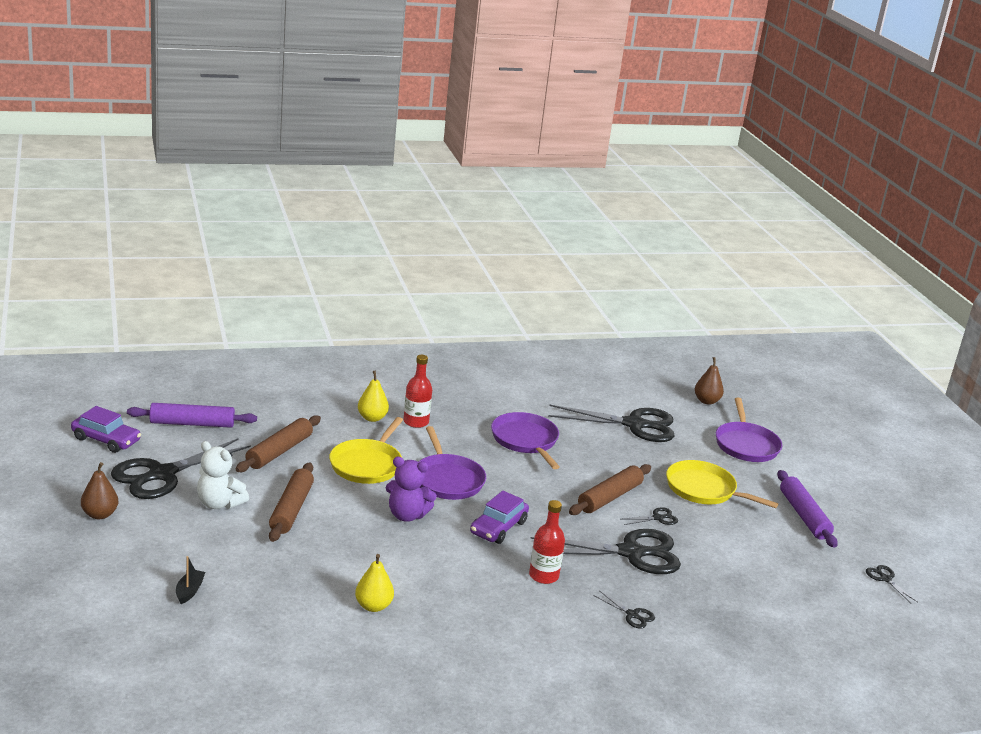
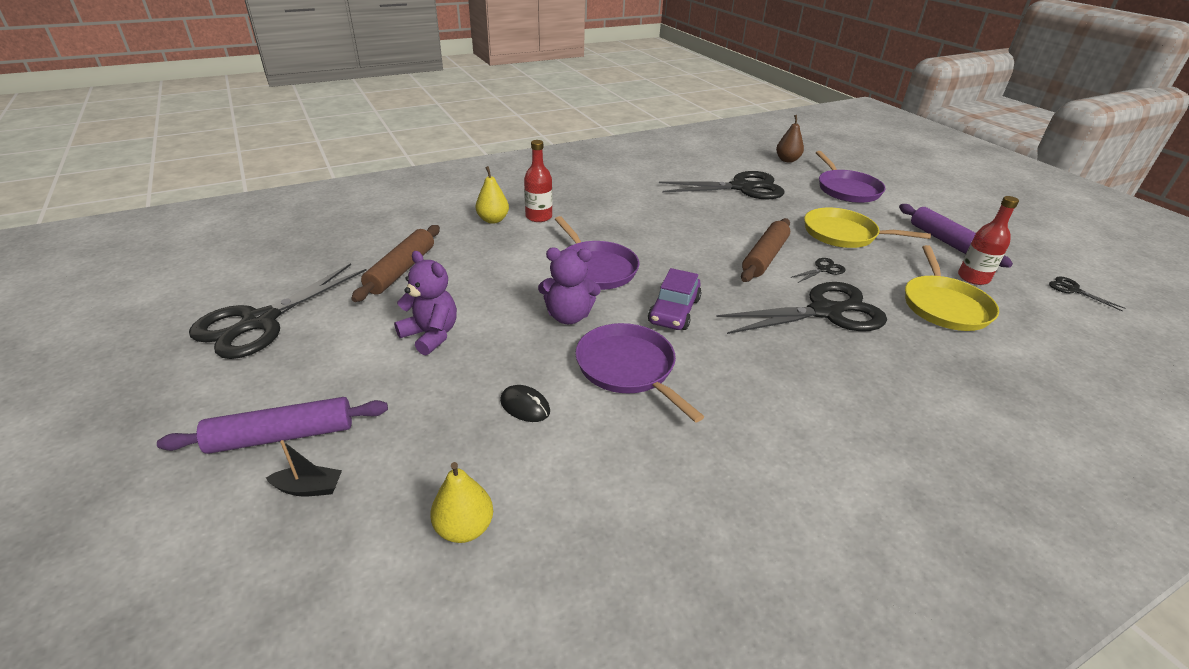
camera: 10 degrees left, 10 degrees up
(99, 514) = (172, 393): brown pear -> none
(106, 440) = (186, 292): purple car -> none
(189, 591) = (309, 488): black boat -> black boat turned 90 degrees clockwise
(192, 423) = (294, 256): purple rolling pin -> purple rolling pin (282, 436)
(219, 503) = (338, 345): white teddy bear -> none
(291, 509) = (431, 335): brown rolling pin -> purple teddy bear
(348, 572) = (525, 406): none -> black mouse
(367, 464) = (504, 267): yellow pan -> yellow pan (944, 305)
(373, 606) = (574, 450): yellow pear -> yellow pear (464, 528)
(525, 440) = (653, 217): purple pan -> purple pan (628, 368)
(543, 576) = (754, 359): red bottle -> red bottle (973, 278)
(632, 615) = (879, 388): black scissors -> none

